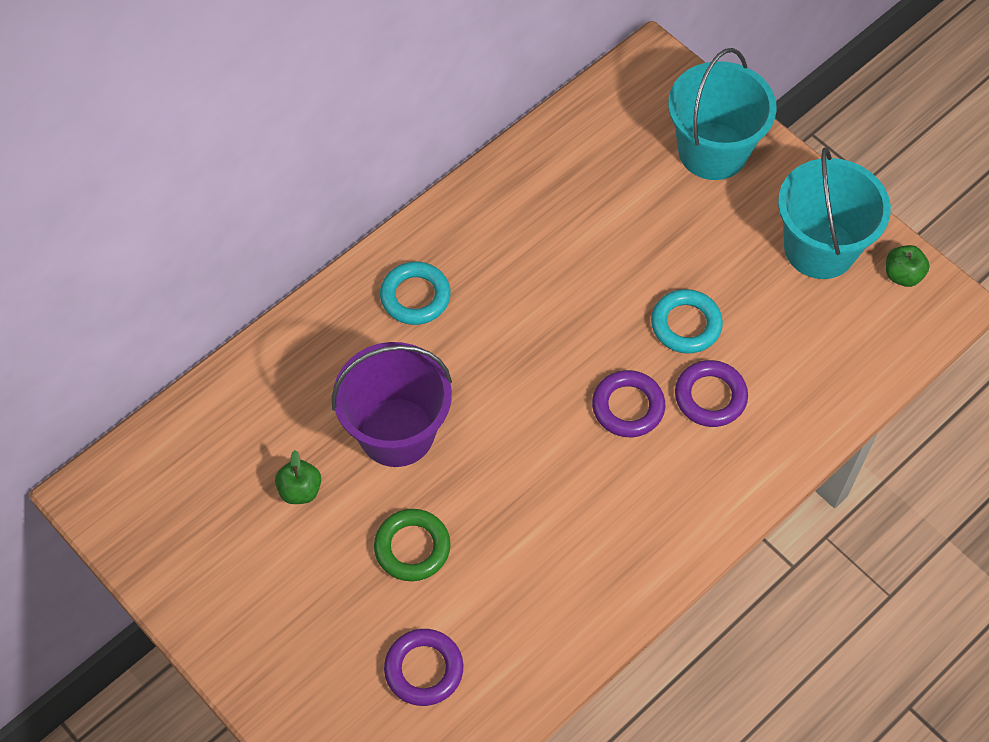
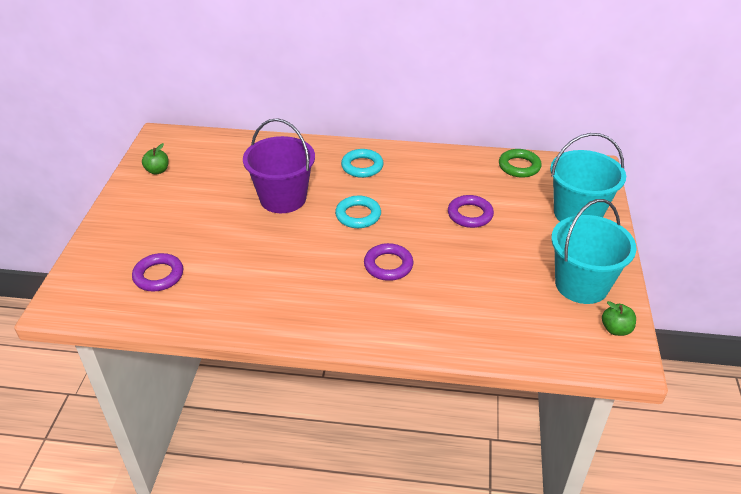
camera: 50 degrees right, 20 degrees down
(300, 490) = (220, 187): green apple -> green apple (157, 171)
(412, 547) = (224, 236): green ring -> green ring (519, 166)
(686, 325) = (463, 259): turquoise ring -> turquoise ring (358, 215)
(710, 396) = (432, 292): purple ring -> purple ring (470, 215)

